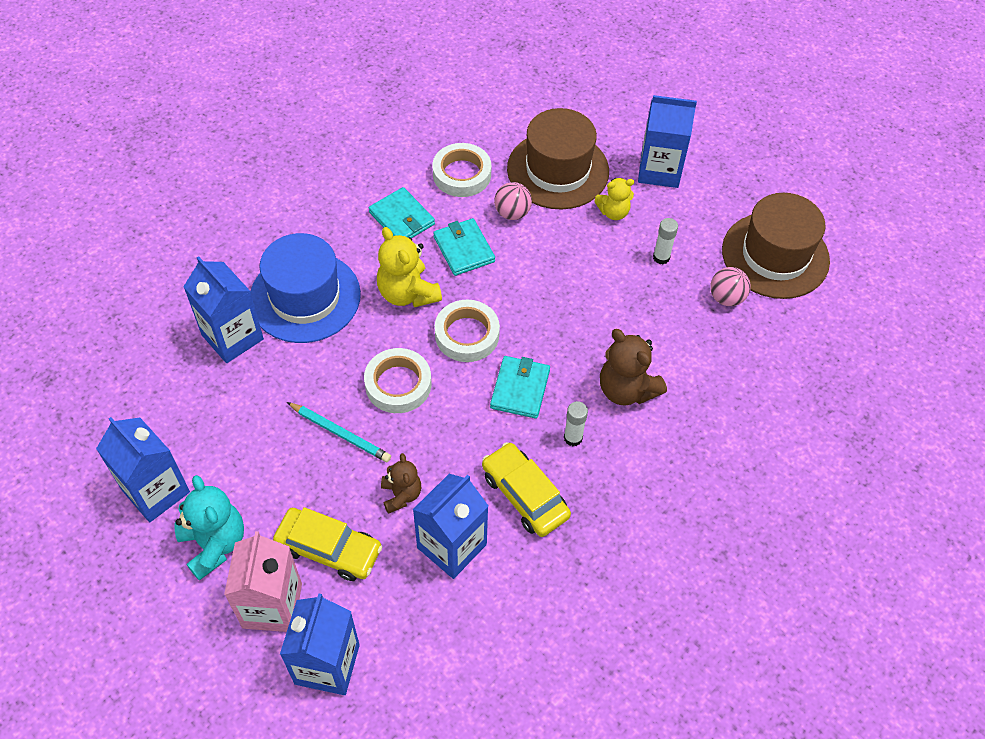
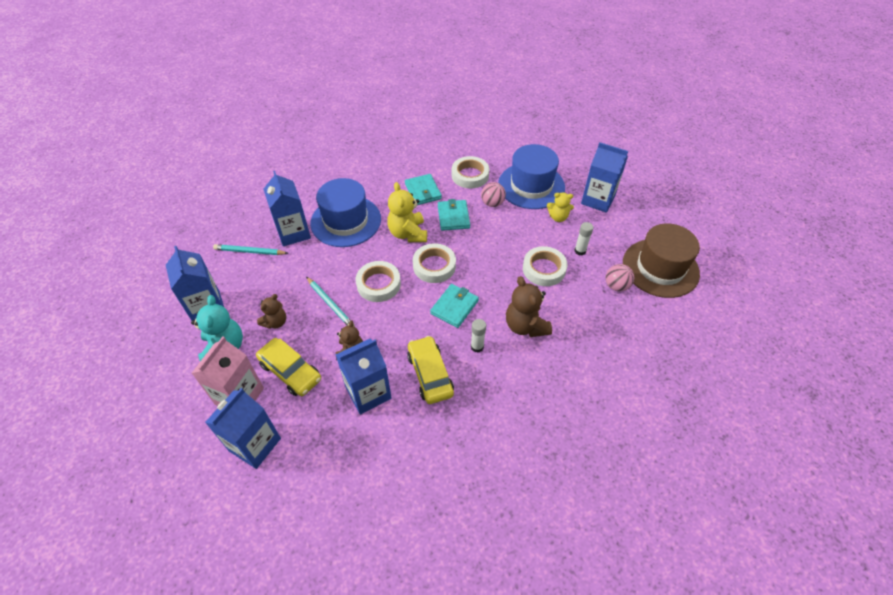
camera: 20 degrees right, 5 degrees down
(178, 385) = (250, 251): none -> turquoise pencil
(272, 484) = (275, 322): none -> brown teddy bear
(558, 170) = (531, 186): brown hat -> blue hat
(622, 298) = (544, 269): none -> white tape

